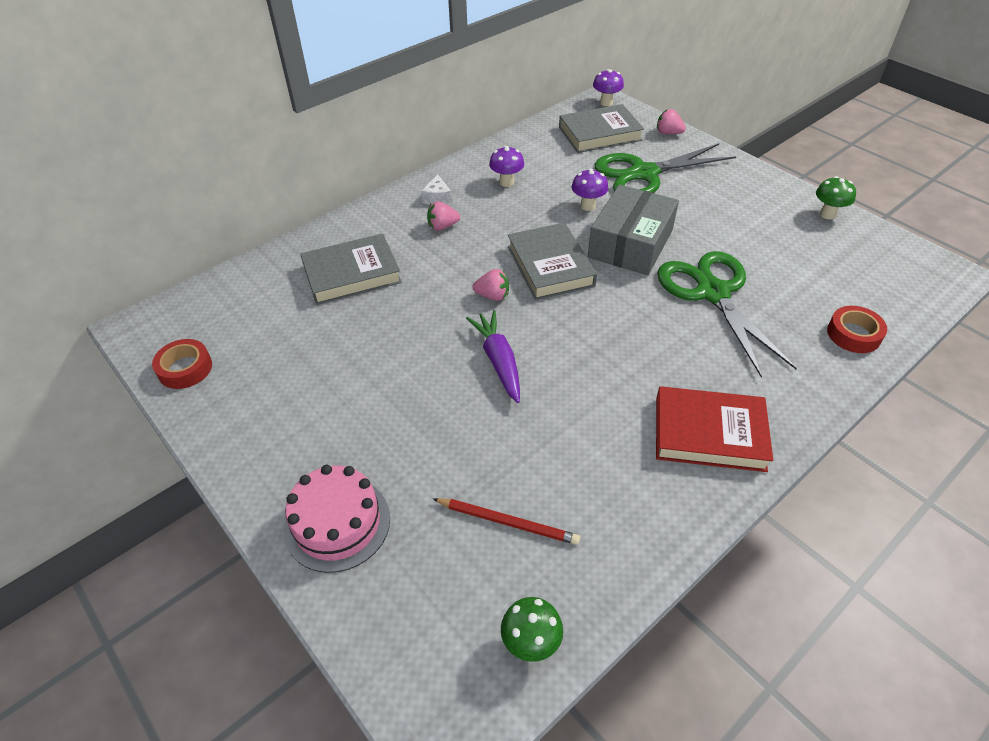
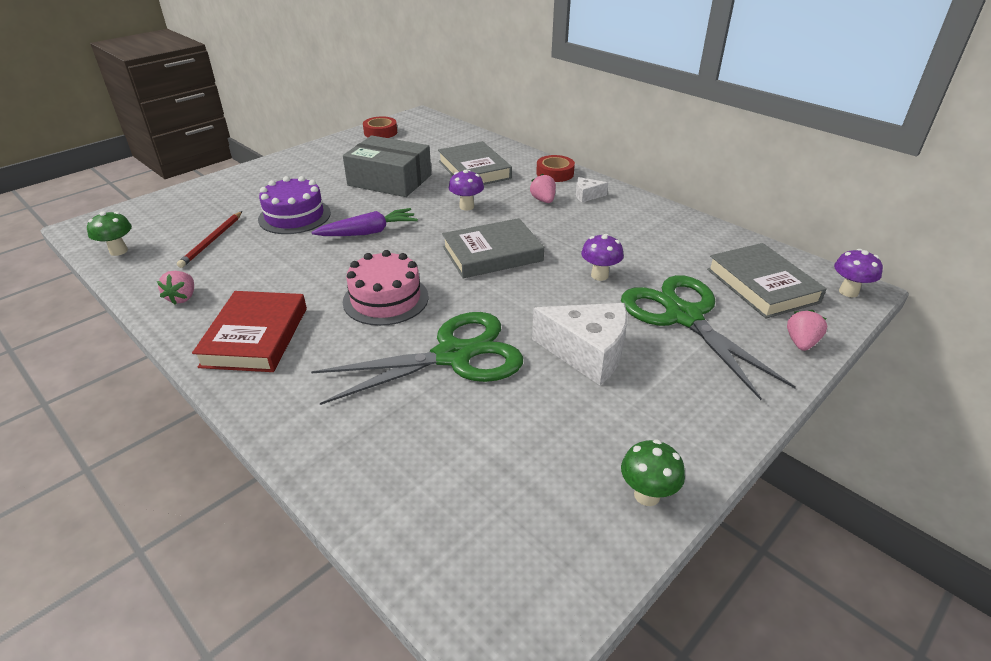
camera: 85 degrees right, 10 degrees down
(337, 523) = (241, 186): pink cake -> pink cake (385, 299)
(448, 438) = (294, 216): none -> purple cake
(492, 296) = (448, 227): pink strawberry -> pink strawberry (182, 298)
(506, 182) = (626, 228): purple mushroom -> purple mushroom (466, 206)
(630, 244) = (536, 302): grey box -> grey box (389, 180)
(695, 223) = (587, 353): none -> white cheese
(853, 334) = (372, 472): red tape -> red tape (555, 173)

